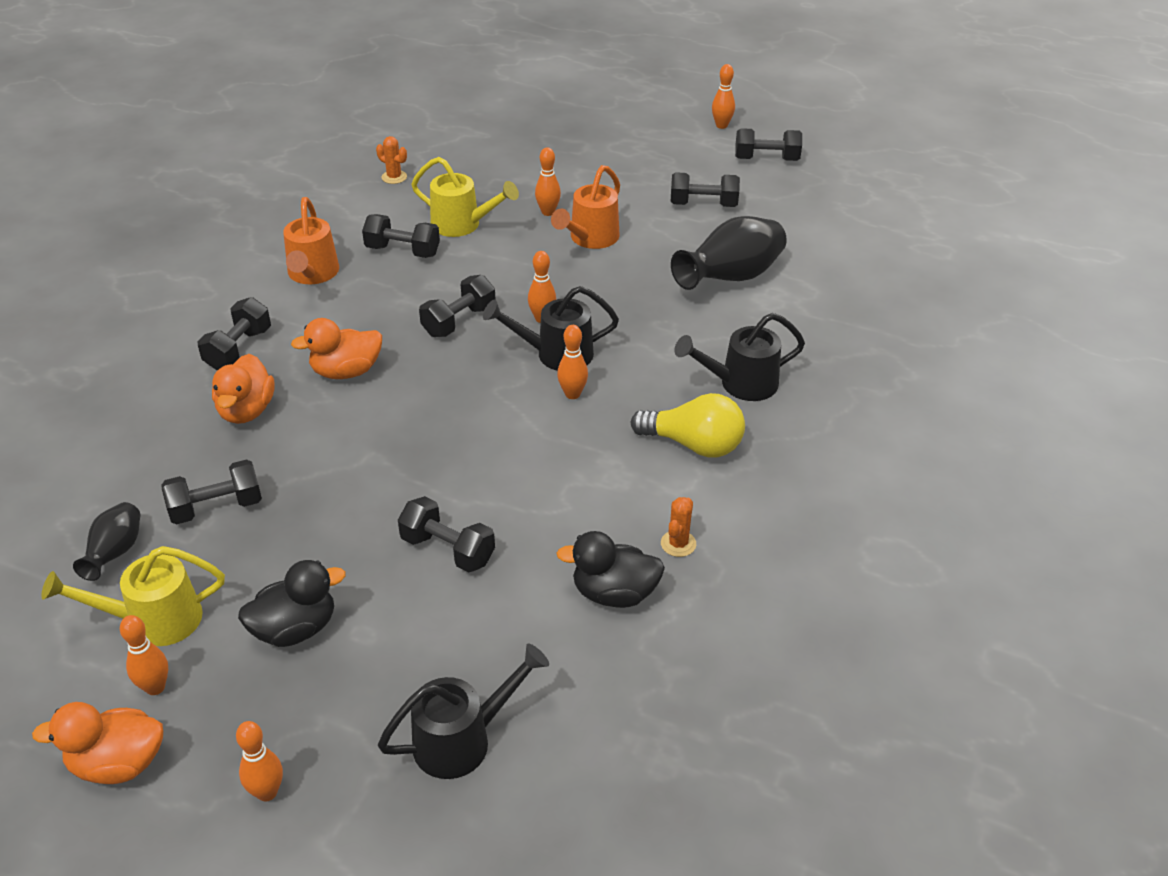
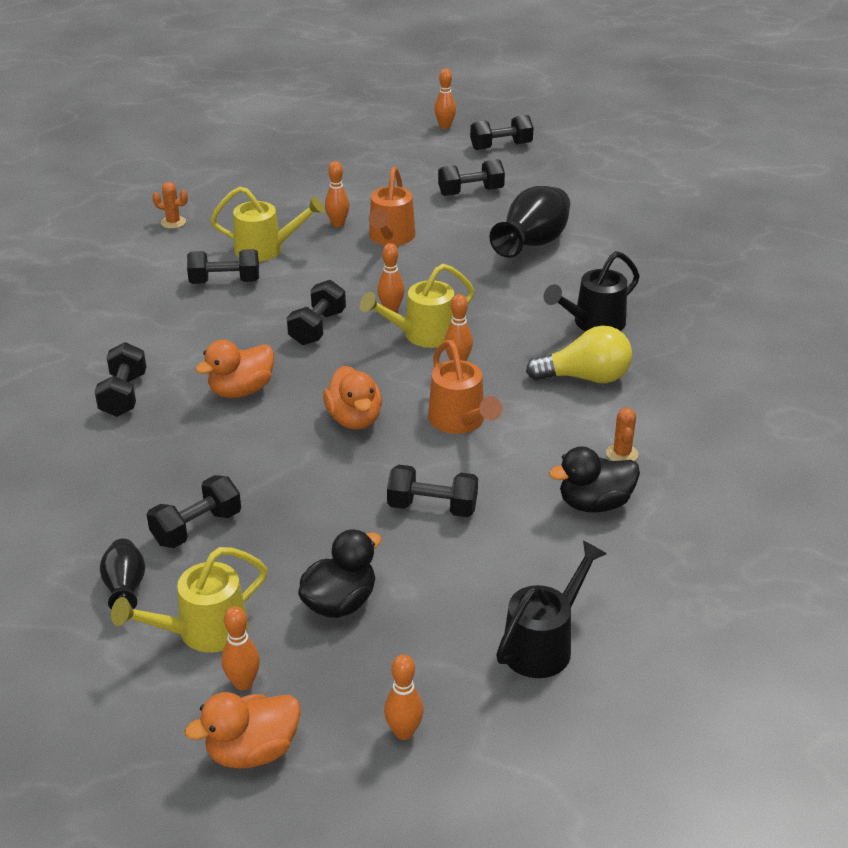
camera: 20 degrees left, 5 degrees down
(246, 410) = (168, 443): orange duck -> orange duck (354, 419)
(312, 274) = (151, 318): orange watering can -> orange watering can (460, 422)
(555, 354) = (422, 335): black watering can -> yellow watering can

